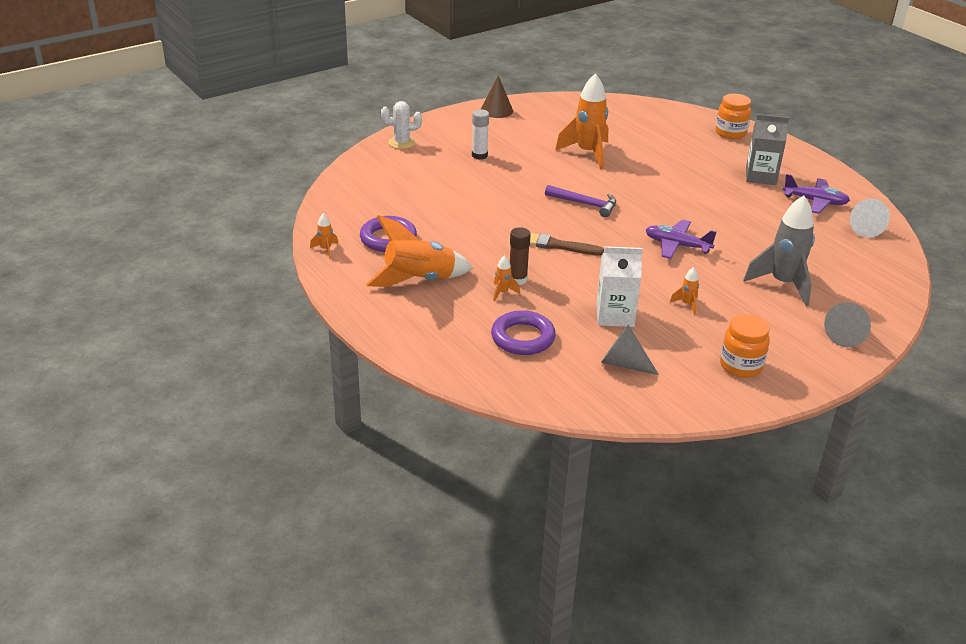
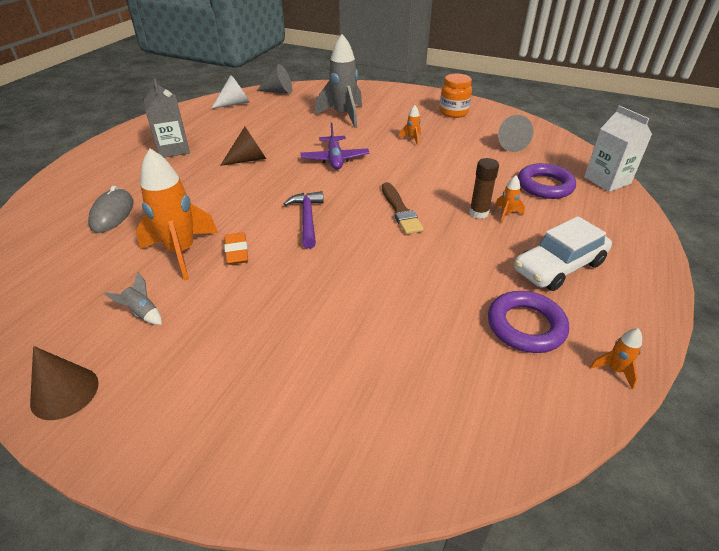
camera: 120 degrees left, 5 degrees up
(402, 143) = (262, 462): white cactus -> none
(419, 280) = (558, 266): orange rocket -> white car
(479, 155) = (248, 341): white glue stick -> none
(537, 133) = (142, 313): none -> grey rocket
(569, 170) = (236, 252): none -> orange eraser
(615, 315) = (463, 159): white carton -> white carton (607, 180)
(662, 139) = (112, 213): none -> grey mouse
(710, 205) = (248, 159): none -> brown cone
(730, 133) = (77, 179): orange jar -> none
(815, 201) = (205, 123): purple plane -> none
(846, 335) = (379, 92): grey cone -> grey cone (278, 92)

